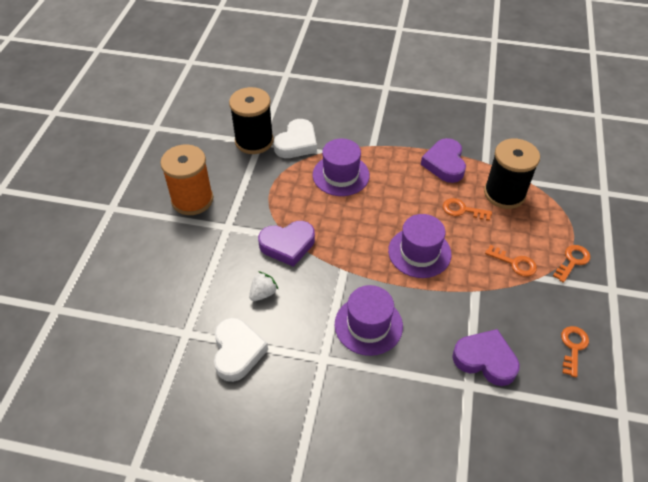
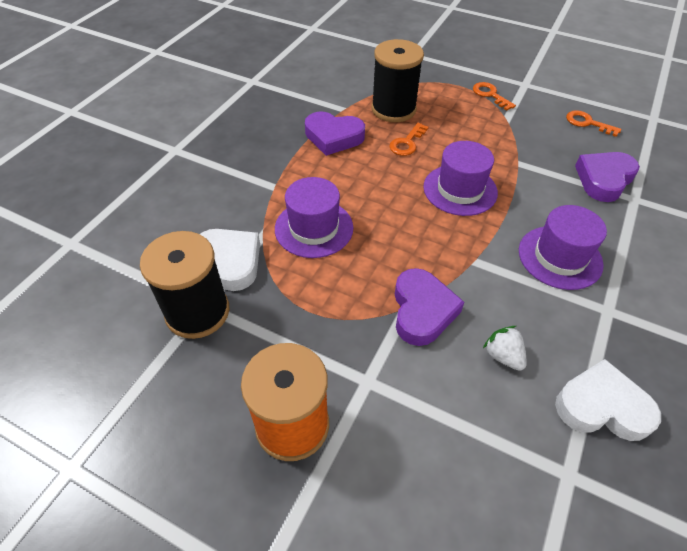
camera: 75 degrees left, 0 degrees up
(515, 263) = (486, 128): orange key -> none

